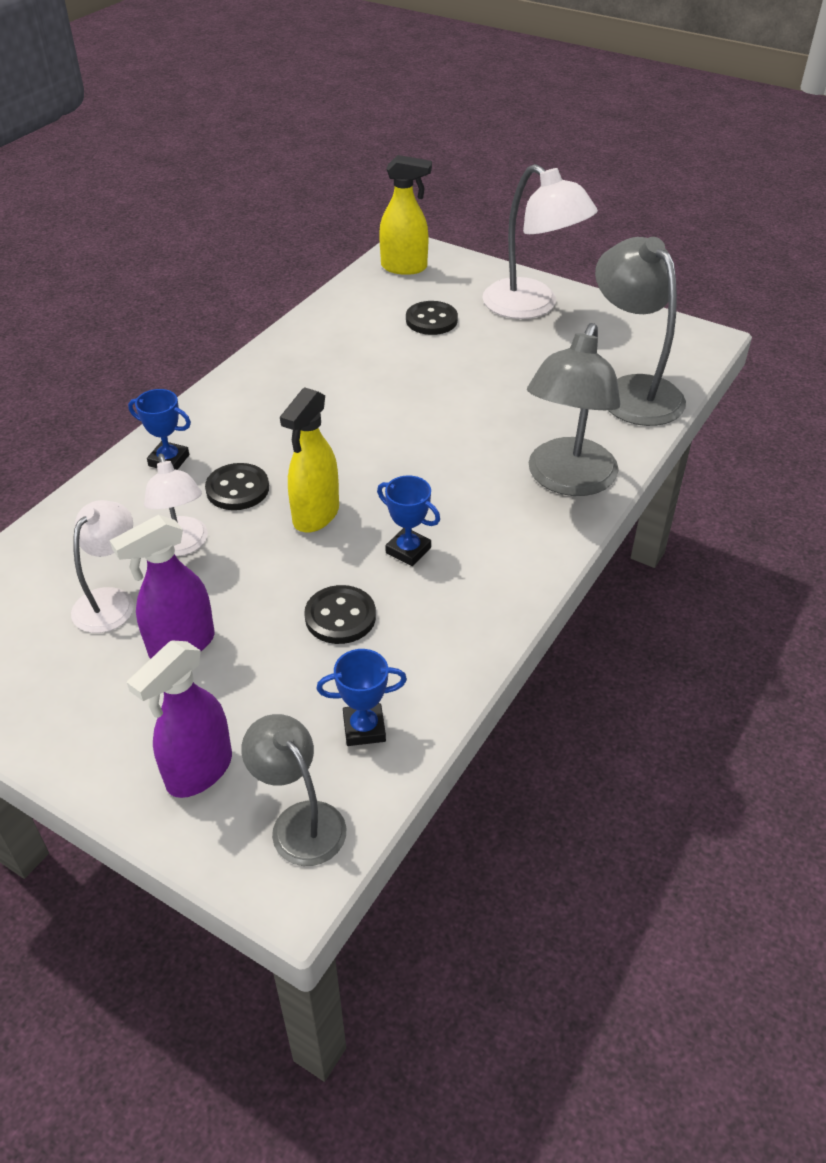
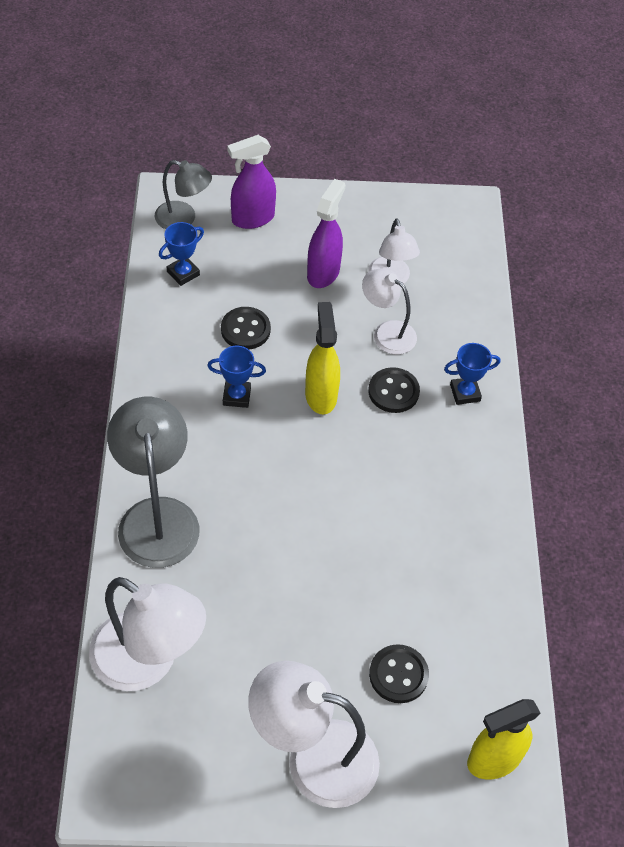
camera: 145 degrees right, 10 degrees up
(199, 771) = (252, 218): purple spray bottle -> purple spray bottle turned 120 degrees counterclockwise
(632, 391) = (148, 662): grey lamp -> white lamp

